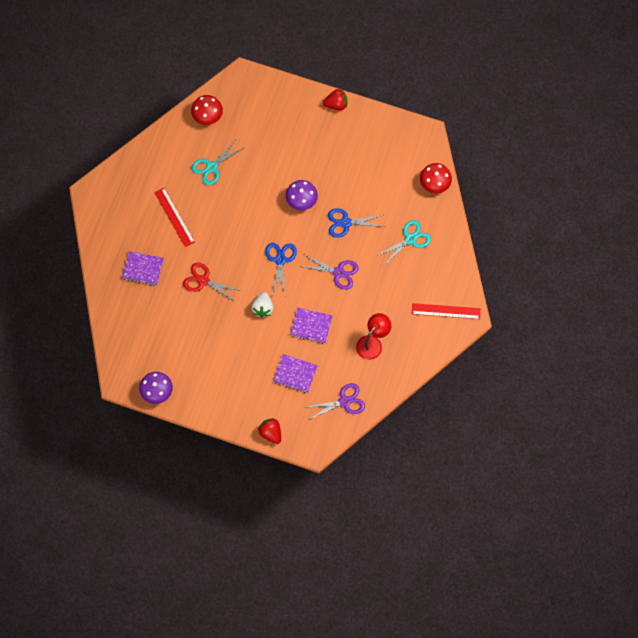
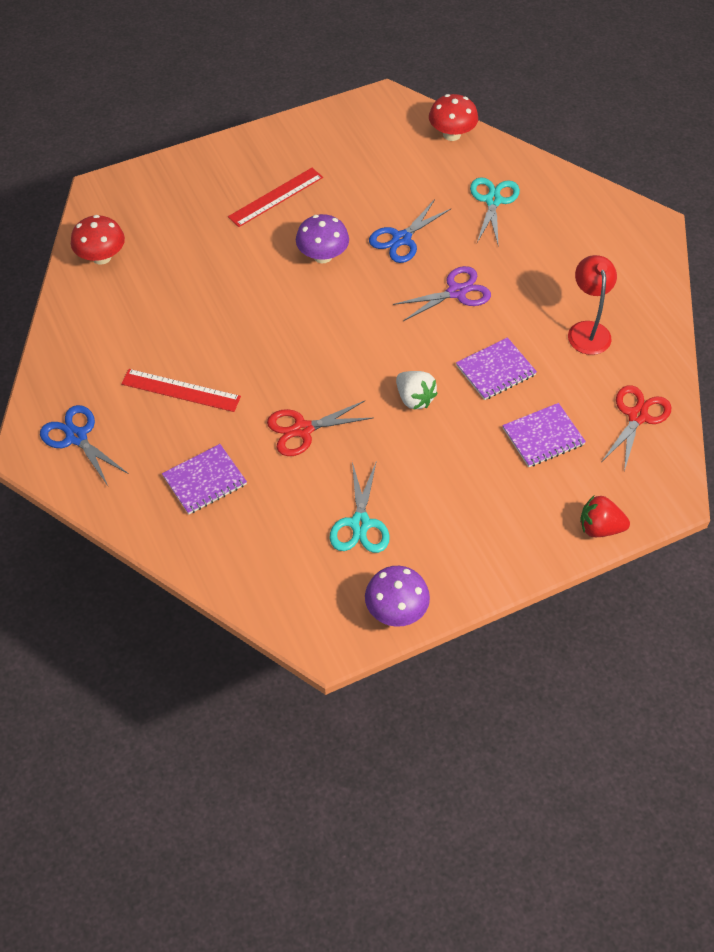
camera: 45 degrees left, 15 degrees down
(211, 167) = (168, 303): turquoise scissors -> turquoise scissors (360, 523)
(280, 260) = (372, 332): blue scissors -> blue scissors (76, 437)
(336, 104) = (249, 141): red strawberry -> none
(344, 401) = (637, 416): purple scissors -> red scissors
(446, 311) = (621, 236): red ruler -> red ruler (276, 197)

